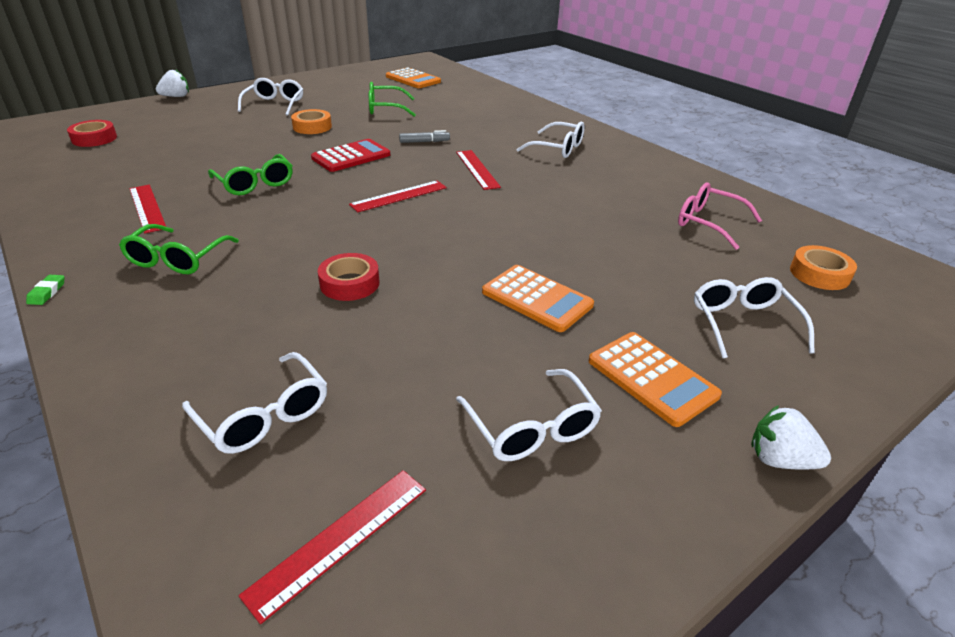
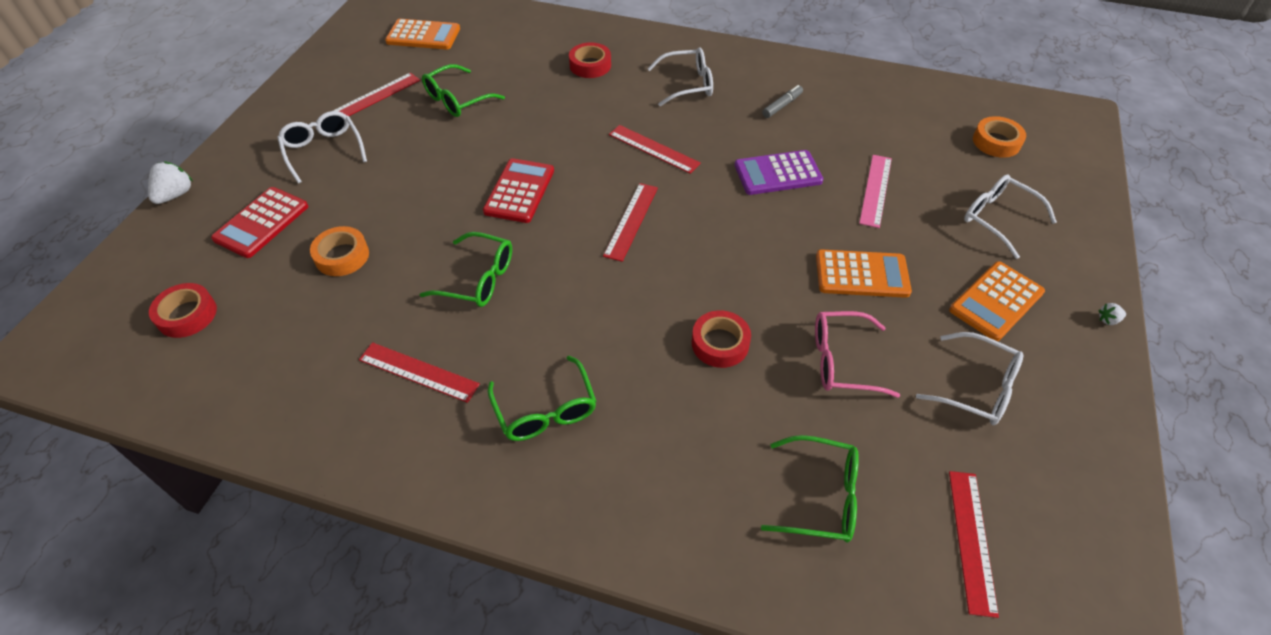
camera: 35 degrees left, 15 degrees up
(47, 292) = (487, 520): green eraser -> none
(192, 119) = (261, 223): none -> red calculator
(264, 415) = (821, 497): white glasses -> green glasses
(312, 127) = (419, 167): orange tape -> orange tape (342, 256)
(342, 93) = (376, 96): none -> red ruler
(424, 142) = (561, 134): grey marker -> grey marker (782, 106)
(499, 119) = (590, 65): none -> red tape
(556, 214) = (778, 173): none -> purple calculator
(634, 256) = (875, 190): none -> pink ruler
(652, 378) = (996, 301): orange calculator -> orange calculator turned 120 degrees clockwise
(708, 223) = (886, 124): pink glasses -> pink glasses (841, 361)
(779, 459) = (1108, 320): white strawberry -> white strawberry, size x0.52

